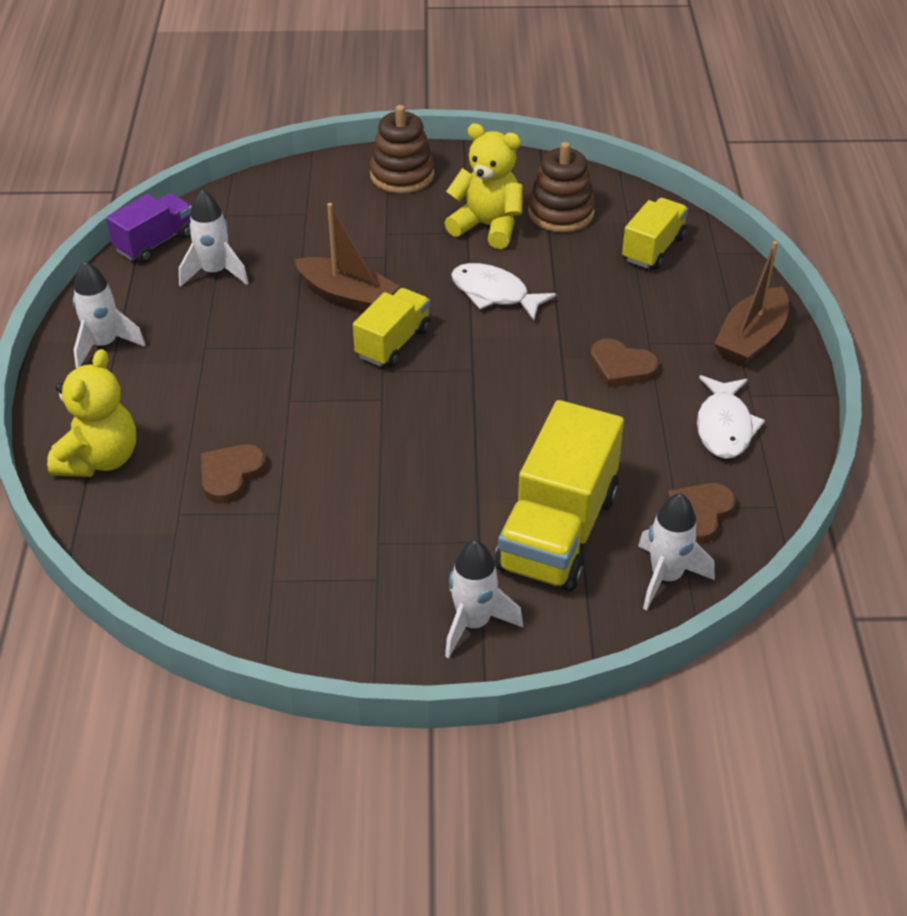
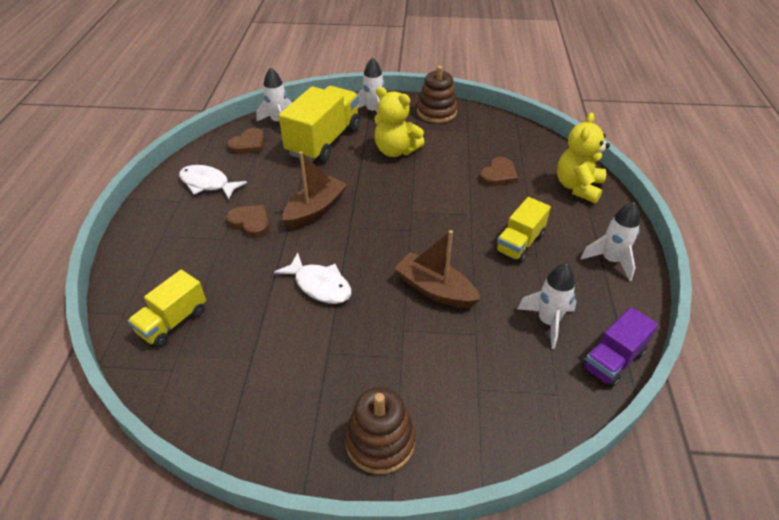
camera: 175 degrees left, 0 degrees up
(393, 343) = (401, 249): yellow truck -> yellow truck (519, 243)
(487, 226) = (307, 358): yellow teddy bear -> yellow teddy bear (395, 151)
(561, 213) = (234, 371): brown stacking toy -> brown stacking toy (436, 112)
(724, 426) = (207, 184): white fish -> white fish turned 75 degrees counterclockwise
(751, 339) = (152, 236): brown boat -> brown boat (315, 210)

